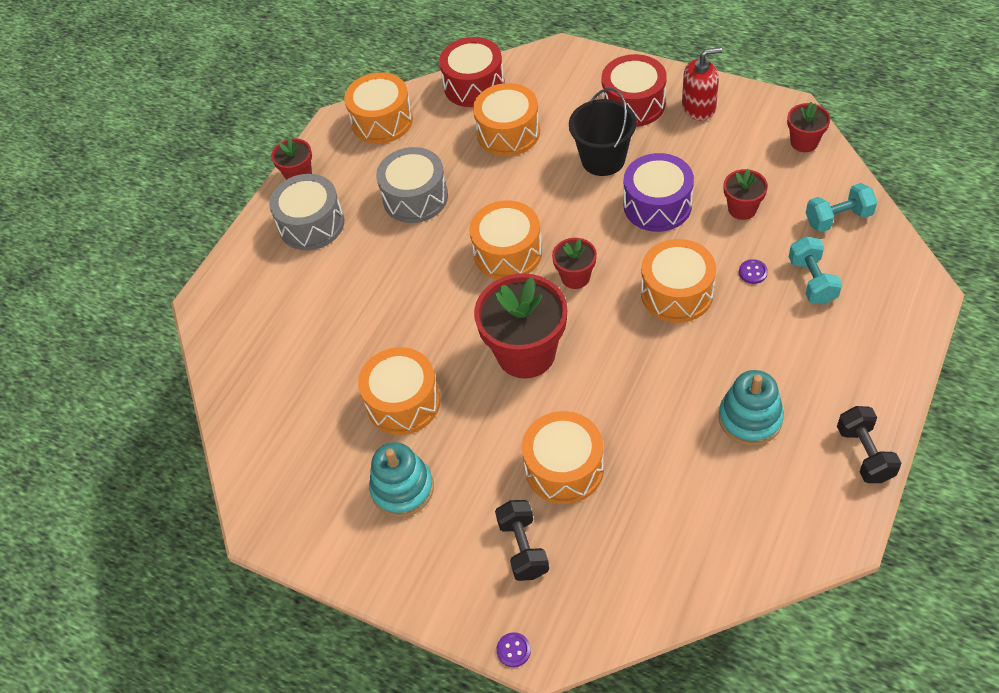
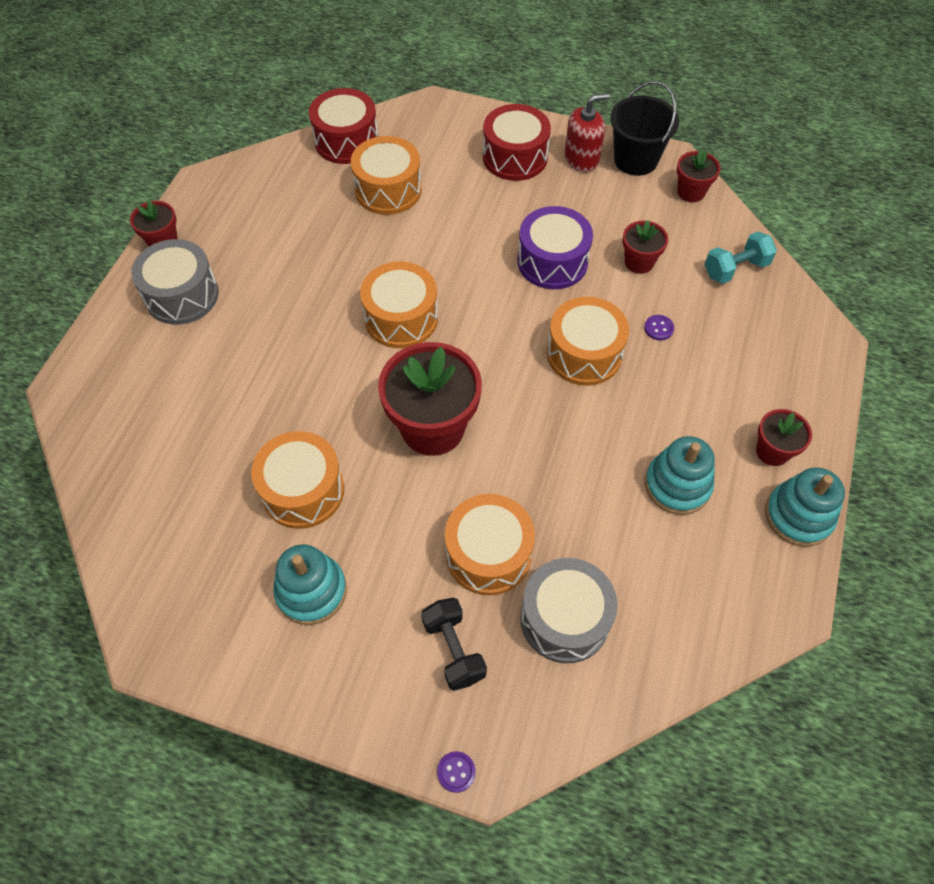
camera: 15 degrees left, 5 degrees up
(382, 121) = (251, 180): orange drum -> none
(415, 198) = (295, 262): grey drum -> grey drum (565, 619)
(575, 277) = (476, 341): red flower pot -> red flower pot (772, 451)
(603, 159) = (490, 215): black bucket -> black bucket (635, 160)
(812, 281) = (719, 334): turquoise dumbbell -> none
(864, 454) = (798, 516): black dumbbell -> turquoise stacking toy

